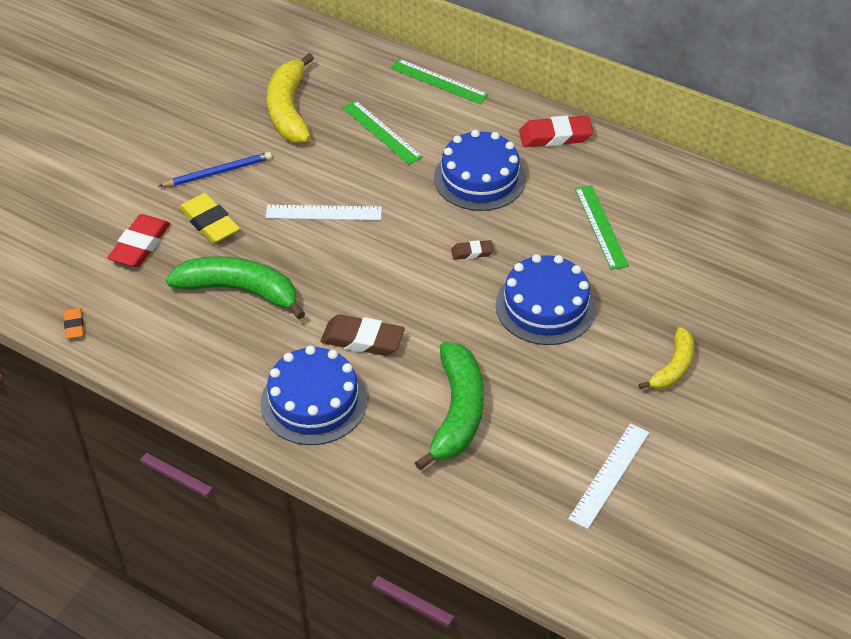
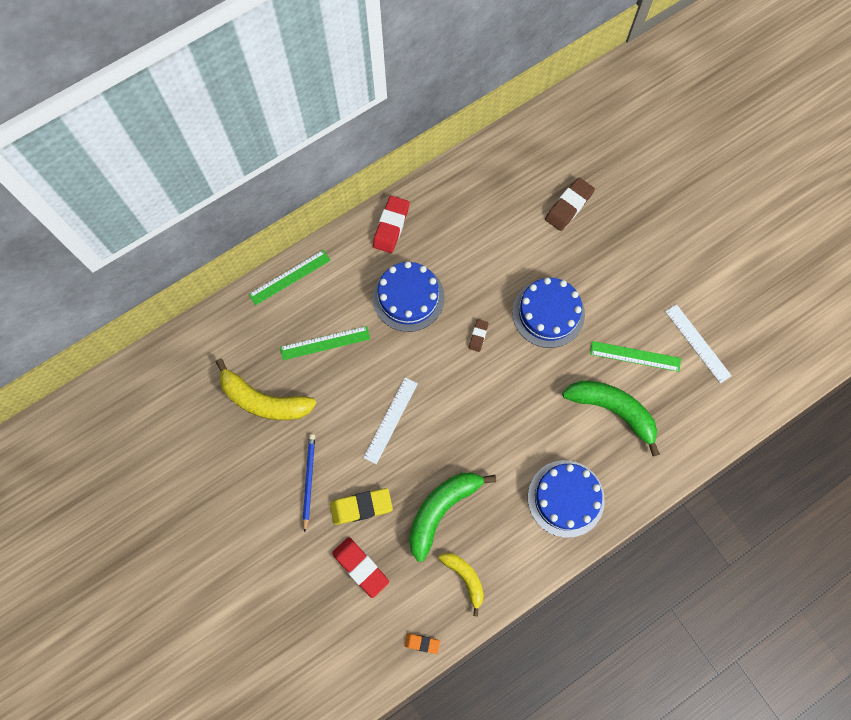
camera: 65 degrees left, 25 degrees up
(362, 339) = (525, 444): brown eraser -> brown eraser (568, 206)
(601, 226) = (493, 242): green ruler -> green ruler (635, 356)
(673, 367) = (632, 263): yellow banana -> yellow banana (465, 578)

